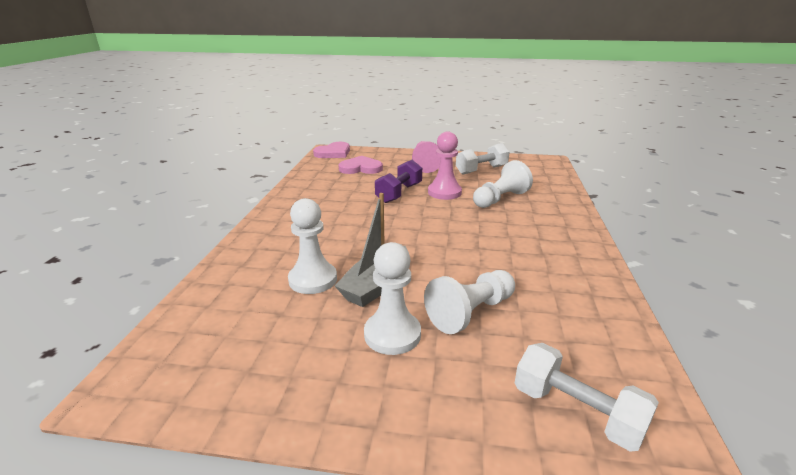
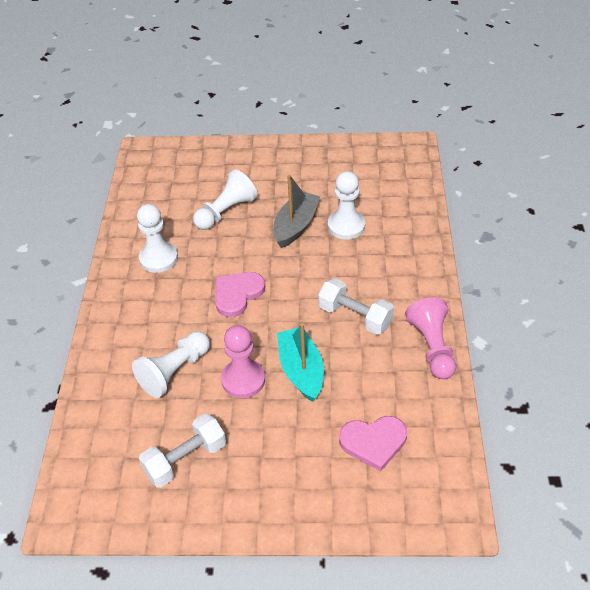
camera: 175 degrees right, 20 degrees up
(333, 153) = (443, 503): pink heart -> pink heart (237, 294)
(392, 334) = (276, 191): white pawn -> white pawn (158, 258)
(399, 193) = (301, 370): purple dumbbell -> turquoise boat
(425, 164) = (274, 470): pink pawn -> pink pawn (432, 347)
(576, 412) = (179, 163): white dumbbell -> white dumbbell (355, 316)

